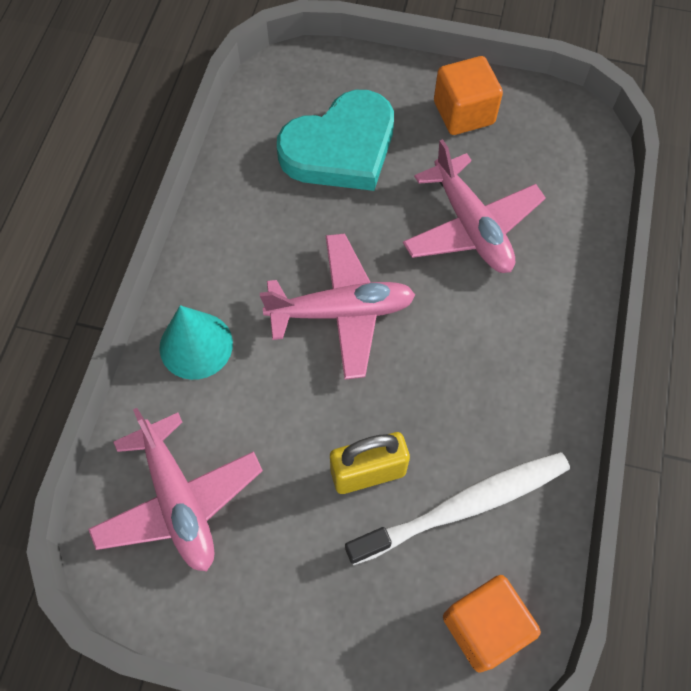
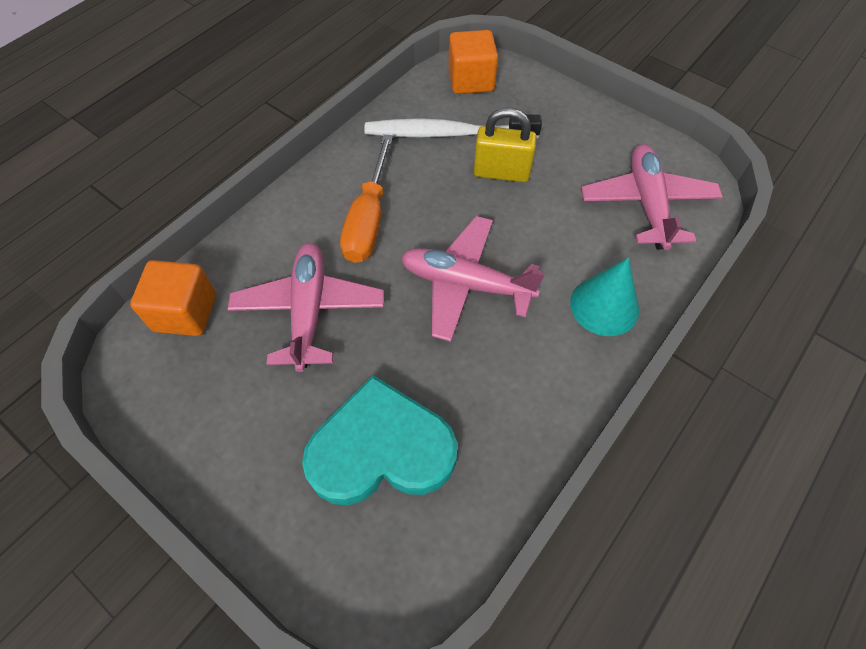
camera: 155 degrees left, 5 degrees down
(463, 113) = (226, 434): orange cube -> orange cube (185, 312)
(480, 342) = (368, 219): none -> orange screwdriver

